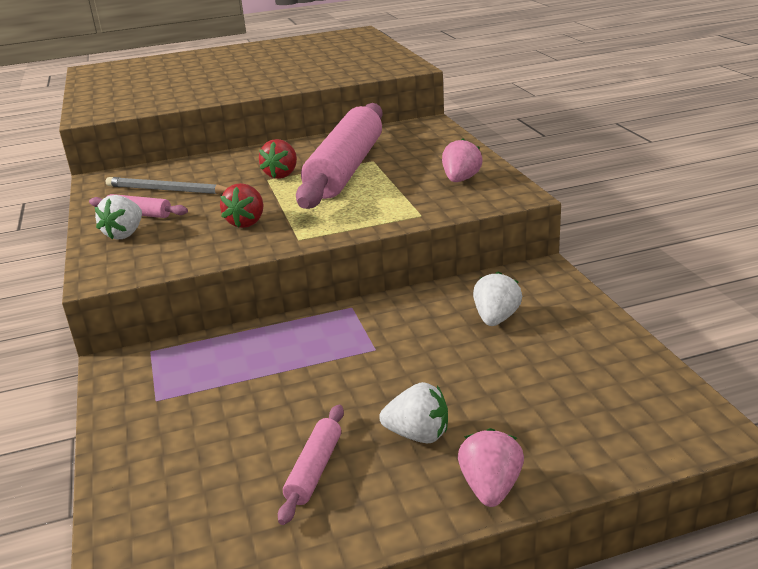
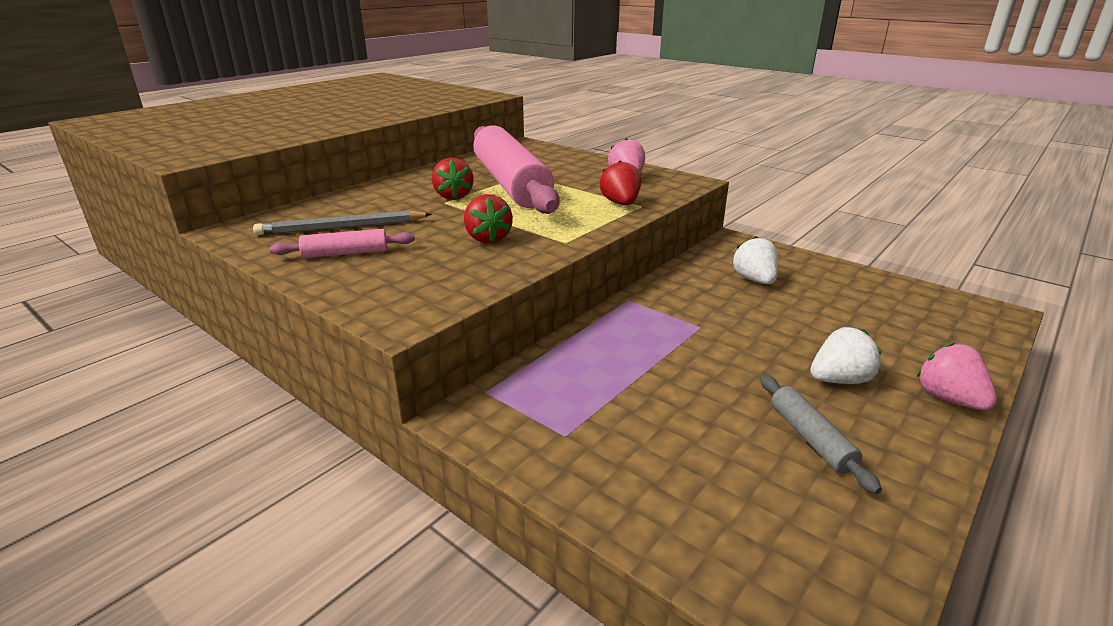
camera: 35 degrees left, 0 degrees up
(125, 234) = (360, 274): white strawberry -> none
(314, 470) = (810, 438): pink rolling pin -> grey rolling pin
(405, 209) = (620, 204): none -> red strawberry

